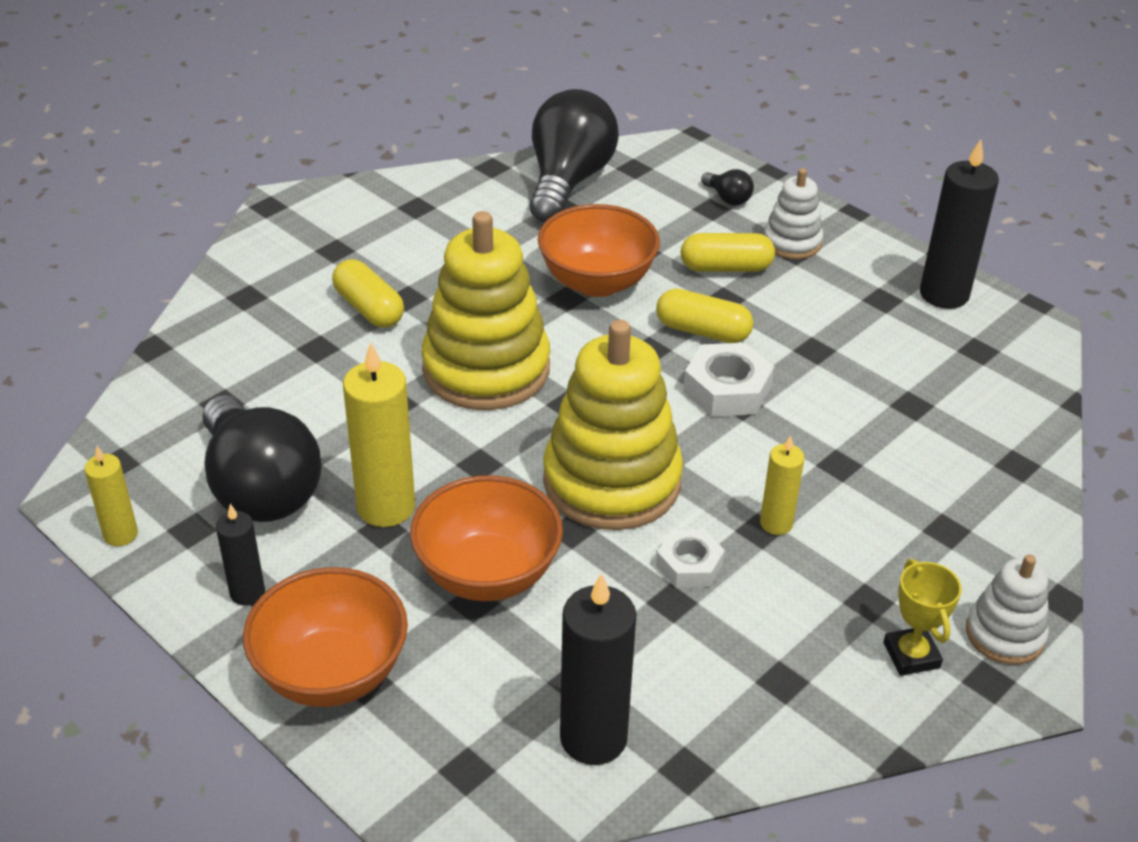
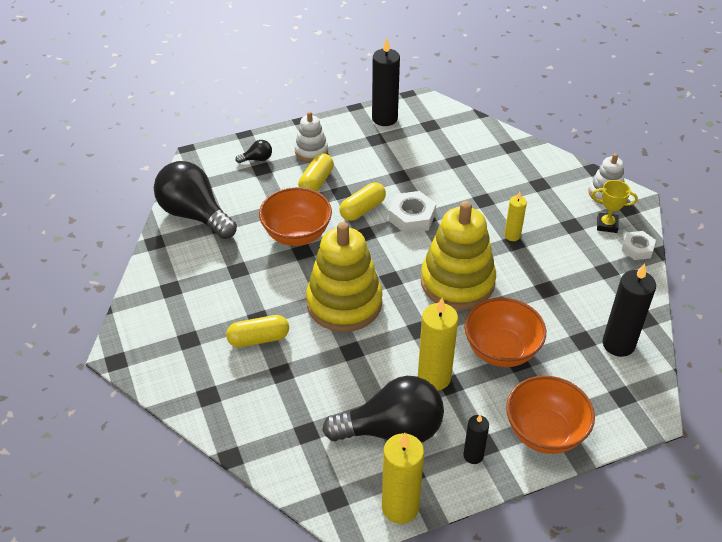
camera: 65 degrees left, 5 degrees up
(120, 534) = (400, 507): yellow candle -> yellow candle, size x1.77
(689, 565) = (526, 274): white nut -> white nut (637, 249)

